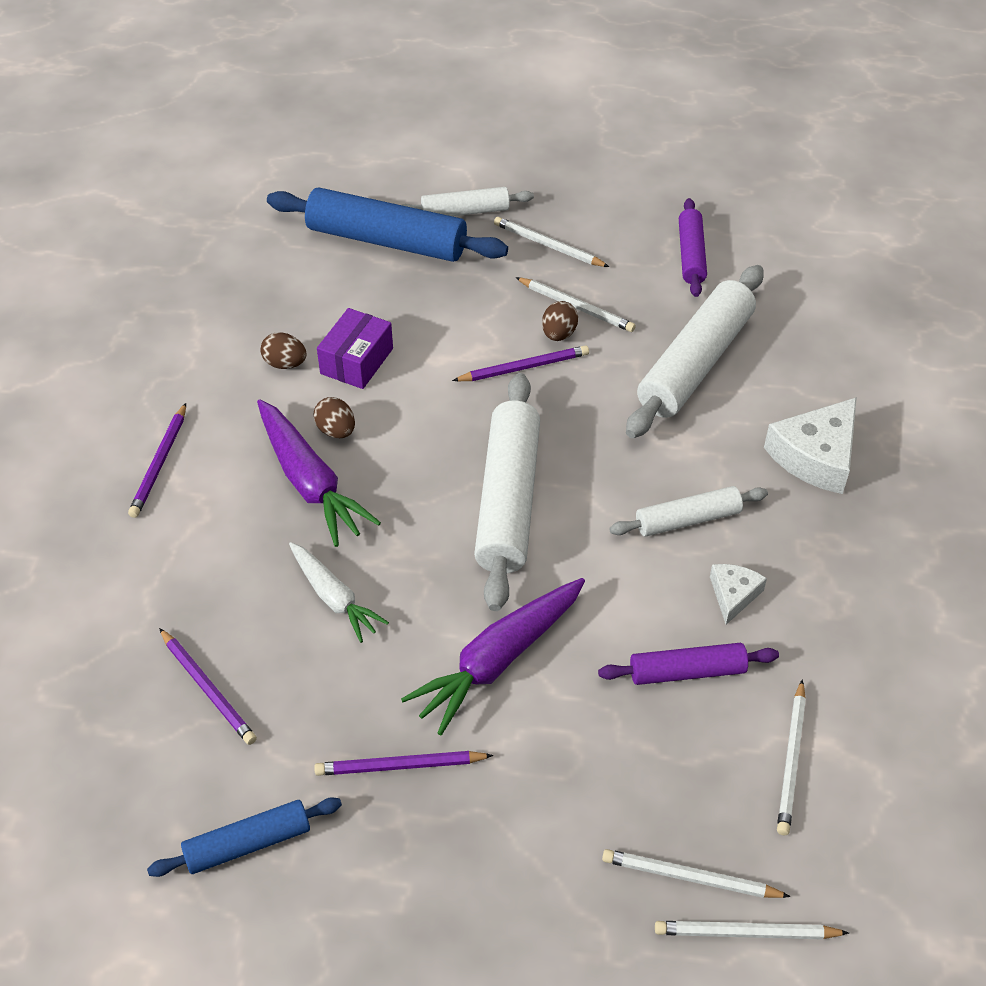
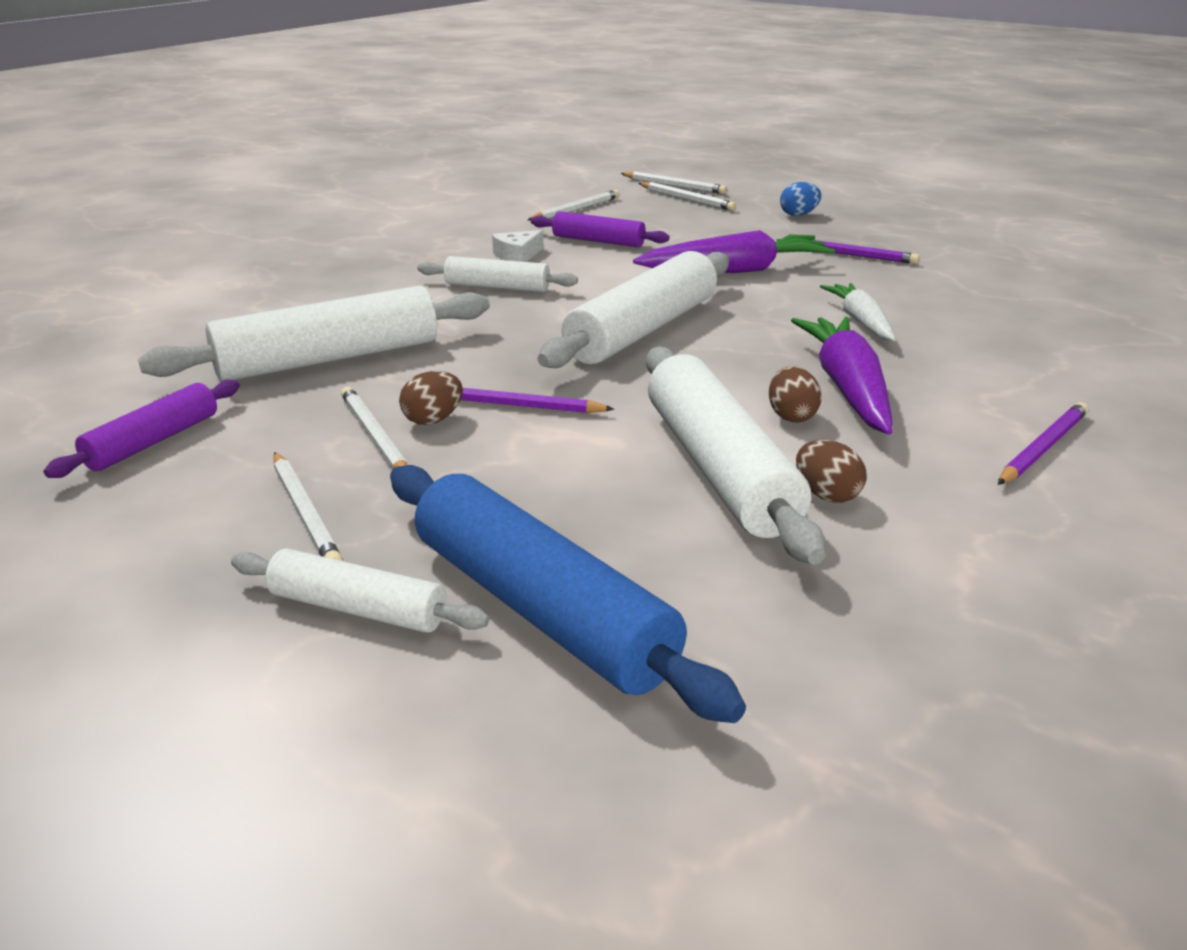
camera: 150 degrees left, 20 degrees down
(208, 688) = (1002, 308): purple pencil -> none
(248, 843) = (981, 254): blue rolling pin -> none
(356, 361) = (719, 469): purple box -> white rolling pin
(514, 887) = (798, 215): none -> blue egg
(816, 456) = (335, 288): white cheese -> none

